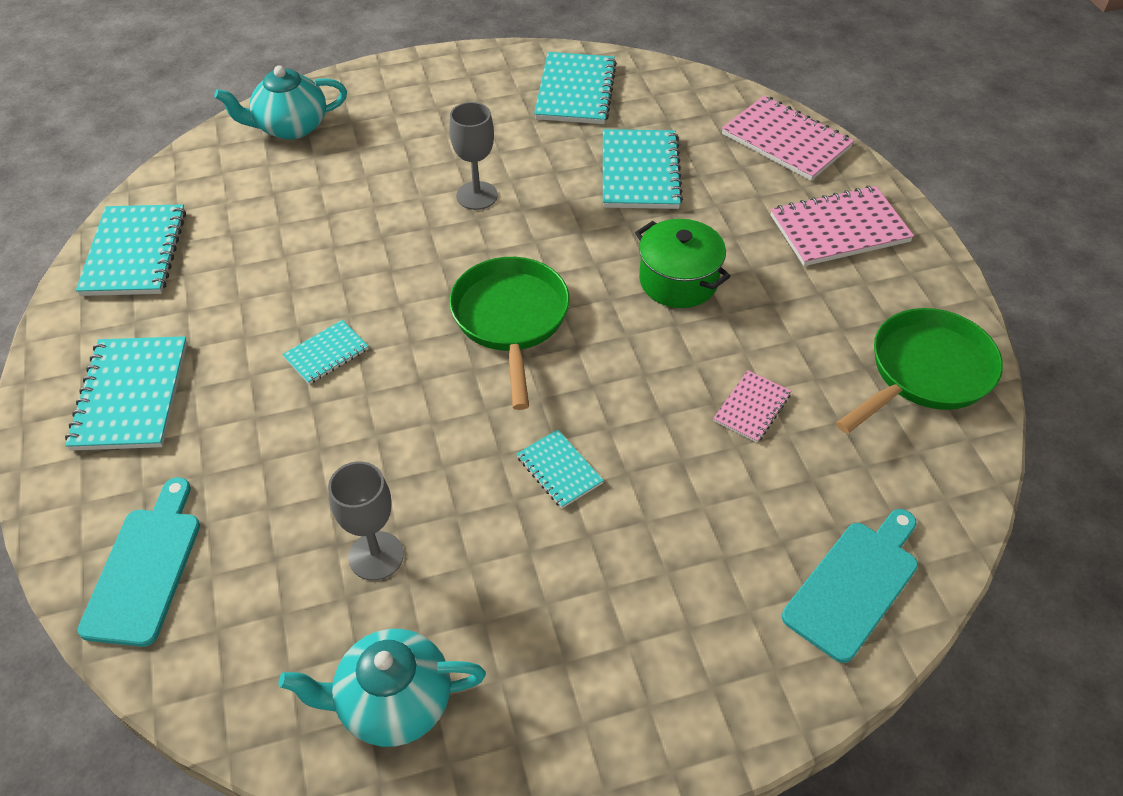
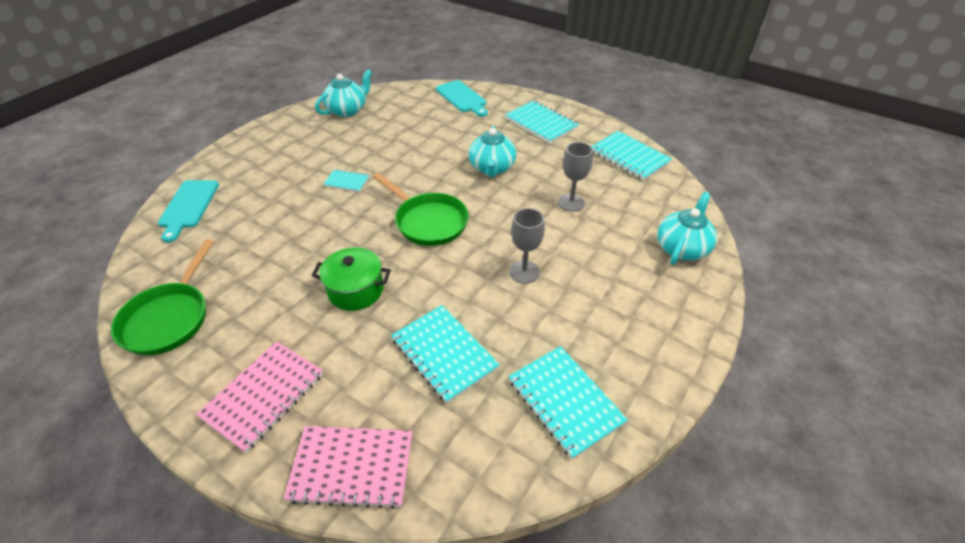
camera: 140 degrees right, 5 degrees down
(326, 353) = (492, 168): turquoise notebook -> turquoise teapot
(376, 556) = (391, 131): grey goblet -> grey goblet (571, 203)
(752, 408) = (270, 247): pink notebook -> none

